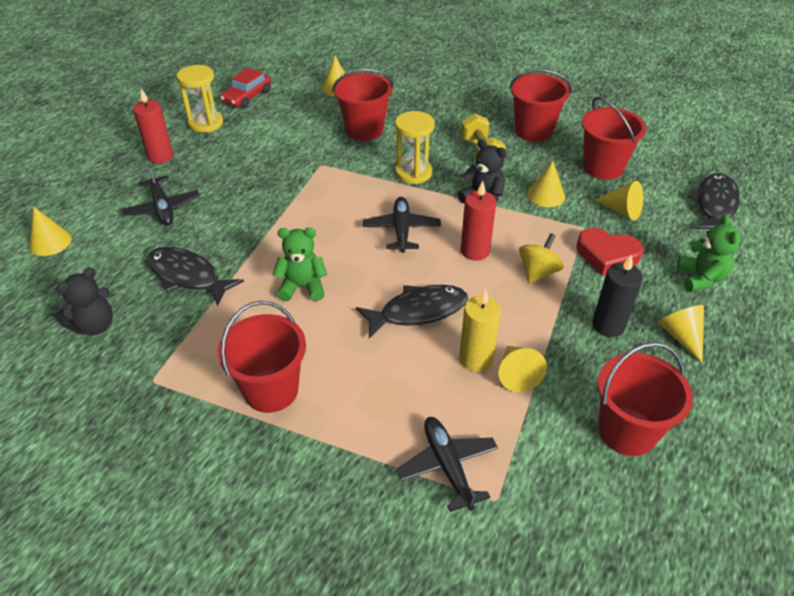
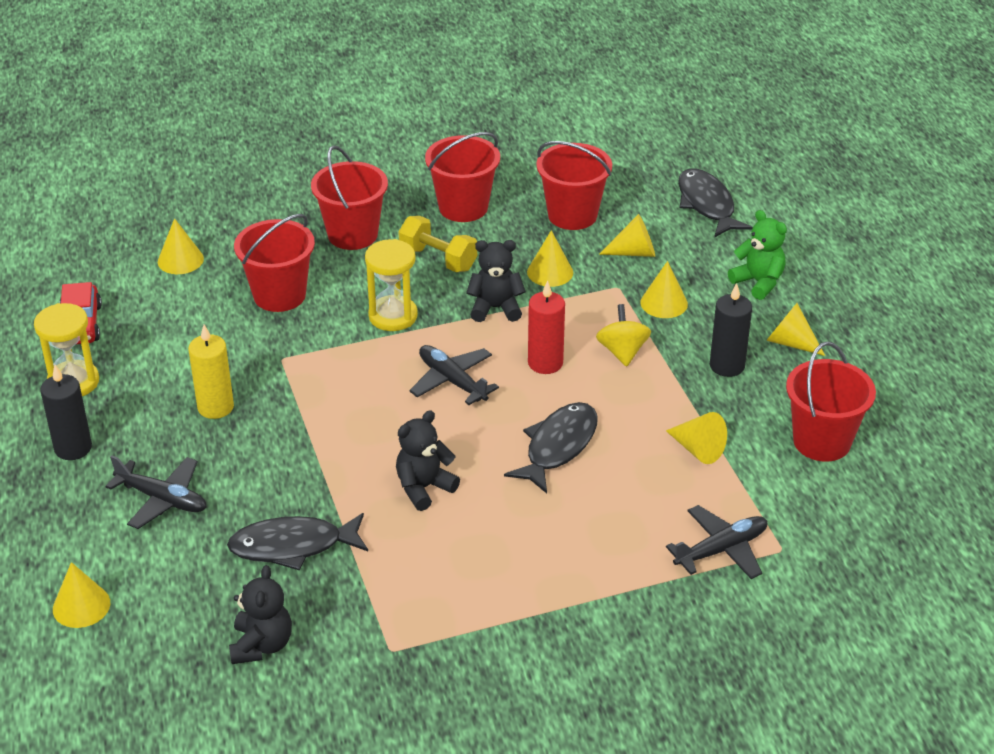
camera: 40 degrees left, 5 degrees down
(160, 156) = (73, 448): red candle -> black candle
(271, 390) = (510, 588): red bucket -> red bucket (352, 234)
(302, 287) = (424, 488): green teddy bear -> black teddy bear
(447, 466) = (721, 550): black plane -> black plane turned 120 degrees clockwise
(476, 359) = (652, 457): yellow candle -> yellow candle (215, 407)
(607, 255) = (664, 303): red heart -> yellow cone

